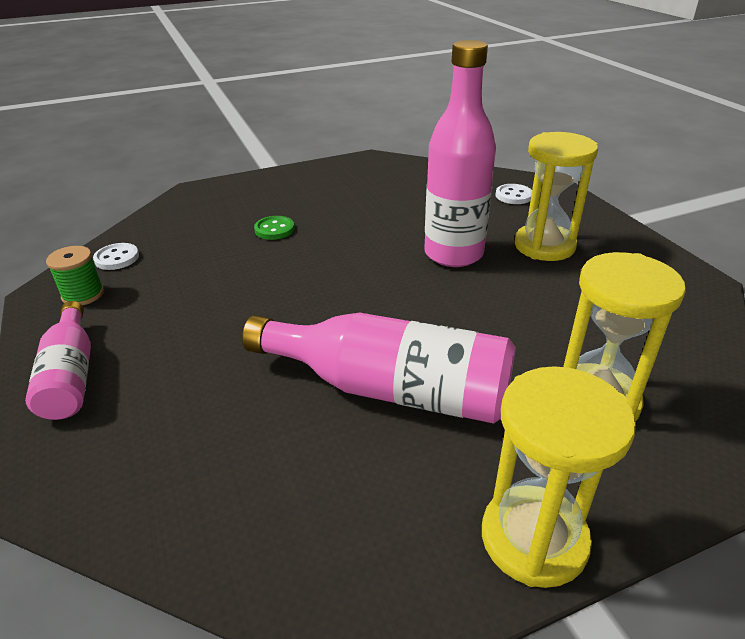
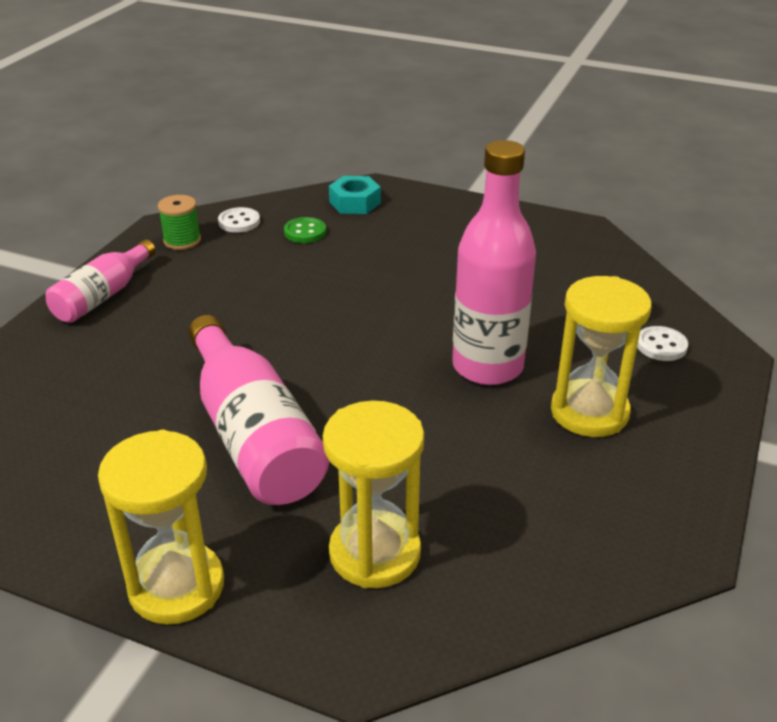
camera: 45 degrees right, 0 degrees up
(195, 206) = (355, 202): none -> turquoise nut
(274, 229) = (379, 258): green button -> green button (305, 232)

